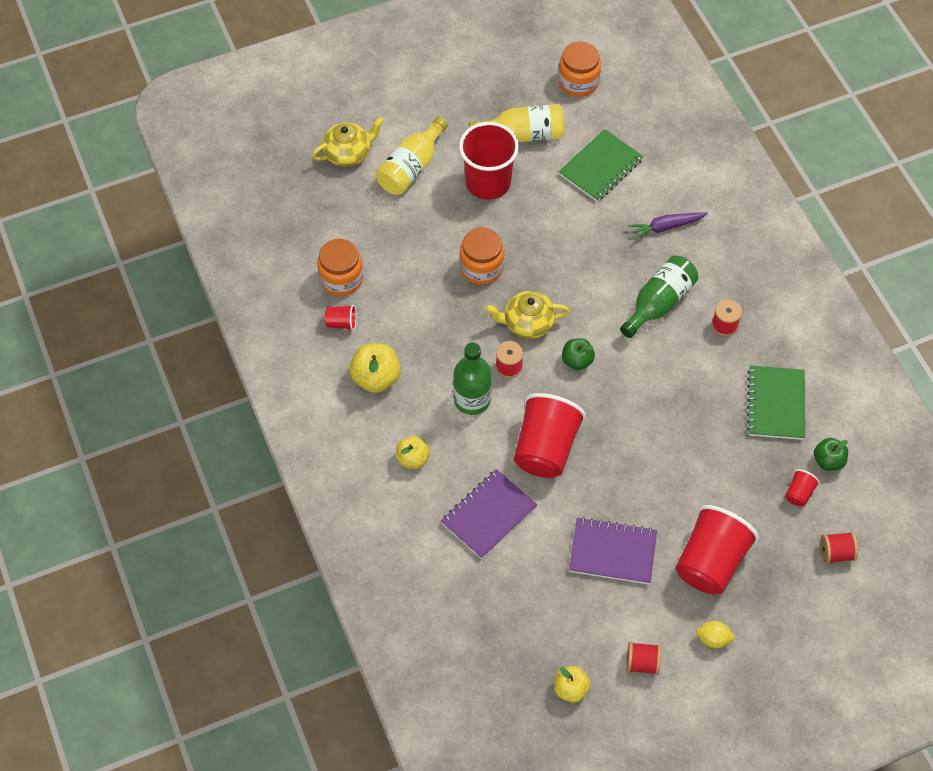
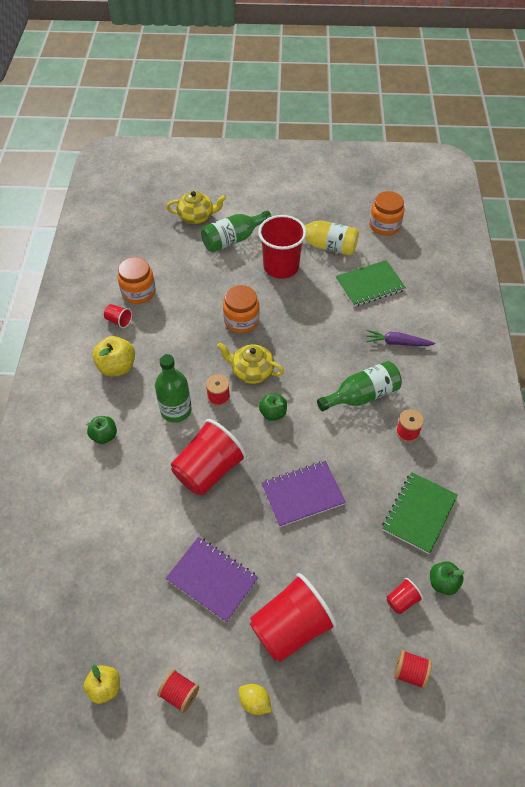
camera: 25 degrees right, 5 degrees down
(411, 167) = (233, 239): yellow bottle -> green bottle
(413, 459) = (104, 436): yellow apple -> green apple
(488, 515) = (132, 503): purple notebook -> purple notebook (302, 494)

